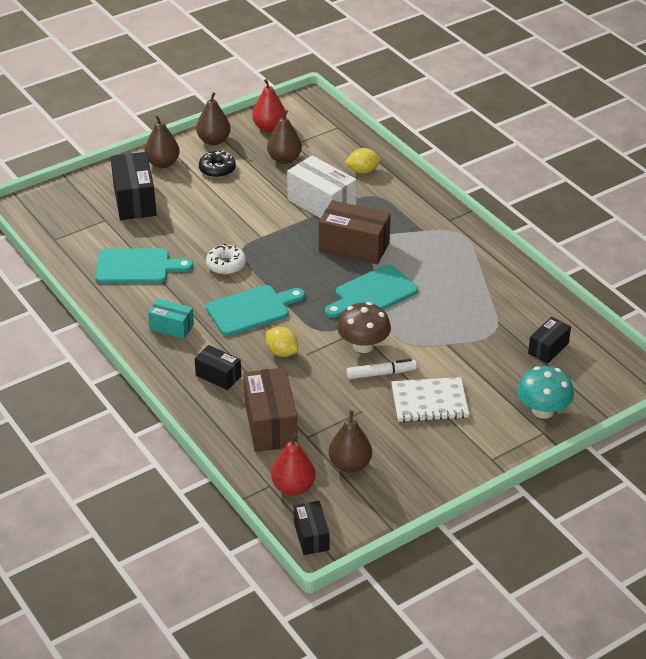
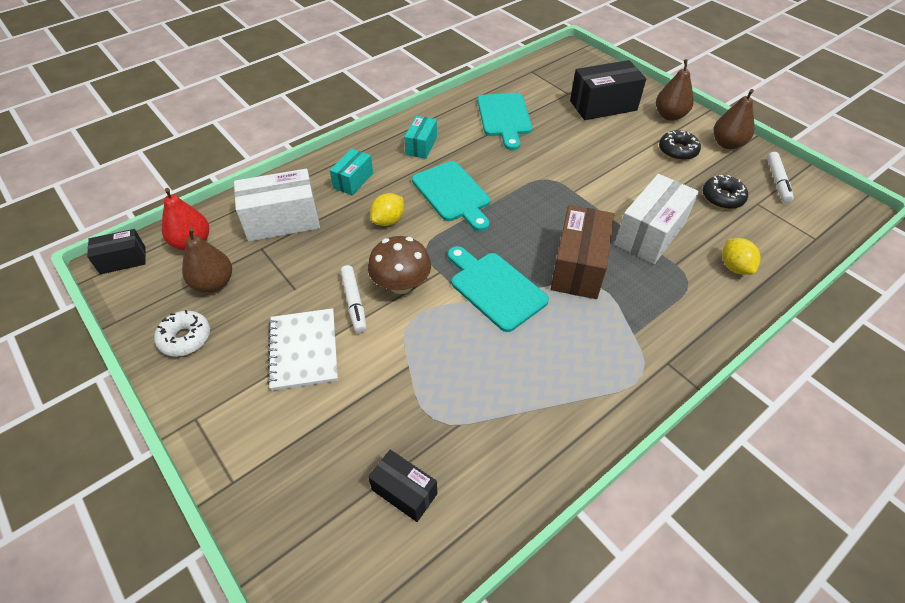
camera: 85 degrees right, 10 degrees up
(218, 376) = (353, 181): black box -> turquoise box
(226, 265) = (520, 171): white donut -> white donut (185, 338)
(269, 127) = (777, 181): red pear -> white marker
(270, 424) = (282, 221): brown box -> white box
(284, 159) = (722, 198): brown pear -> black donut
(543, 410) = (275, 482): turquoise mushroom -> none

